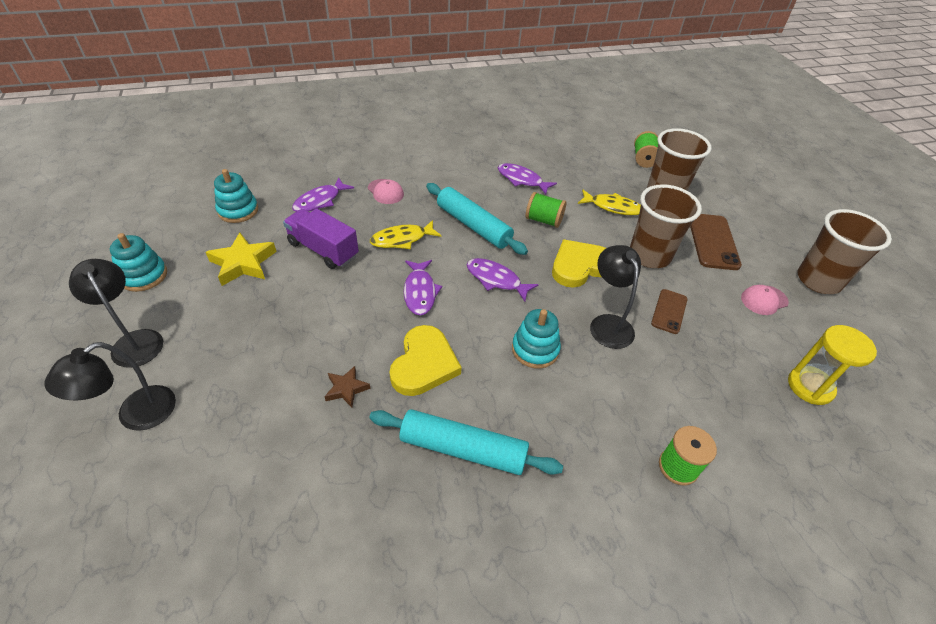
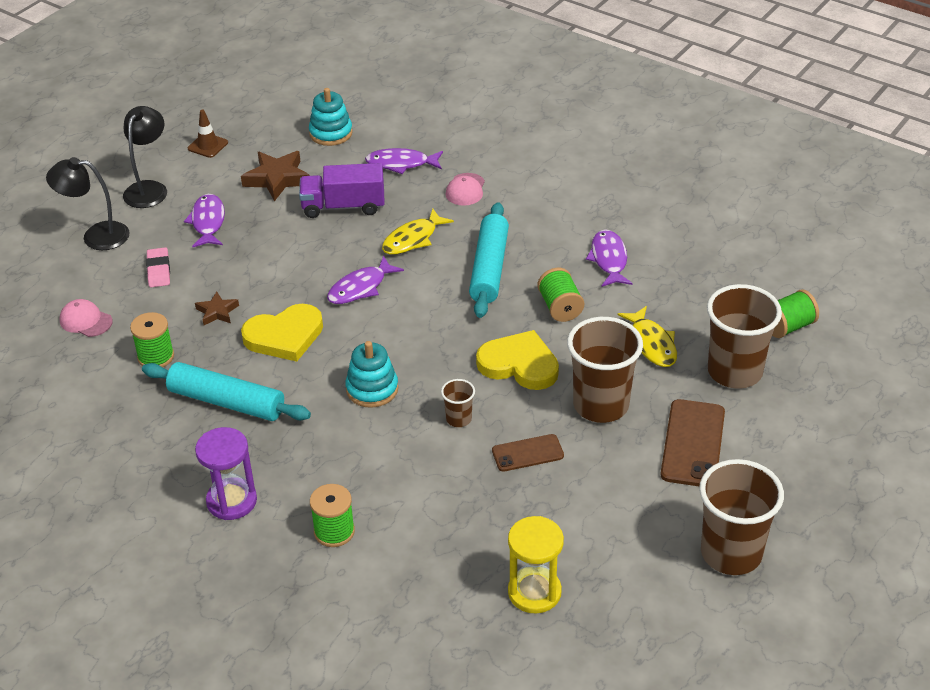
camera: 55 degrees right, 5 degrees down
(143, 276) = (208, 145): turquoise stacking toy -> brown traffic cone
(243, 263) = (277, 179): yellow star -> brown star
(244, 397) = (158, 270): none -> pink eraser
(323, 250) = (343, 206): purple truck -> purple truck turned 90 degrees counterclockwise
(352, 467) = (156, 357): none -> green spool
(402, 239) = (413, 239): yellow fish -> yellow fish turned 75 degrees counterclockwise
(463, 449) = (226, 402): turquoise rolling pin -> turquoise rolling pin turned 45 degrees counterclockwise
(496, 280) = (431, 322): purple fish -> purple fish (208, 222)
(591, 520) = (232, 501): none -> purple hourglass
(607, 324) = (458, 419): black lamp -> brown cup
(713, 241) = (693, 443): brown phone -> brown phone turned 45 degrees counterclockwise
(764, 300) = (635, 518): pink cap -> pink cap (86, 321)

